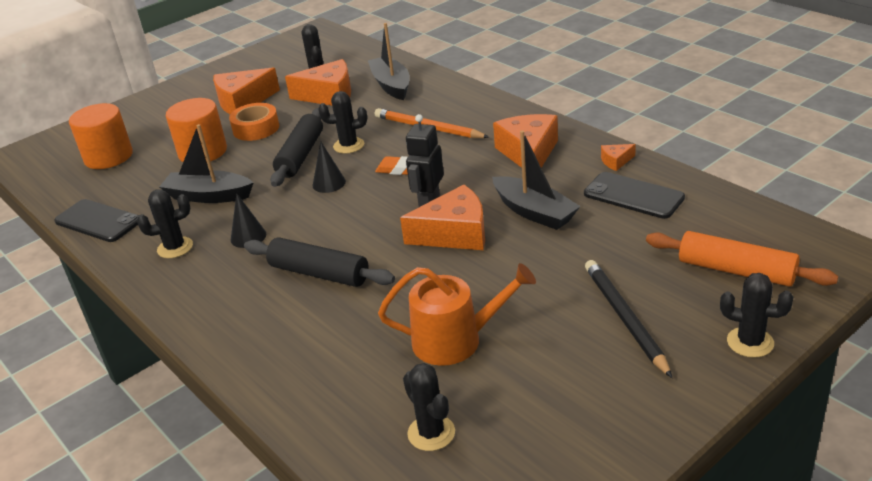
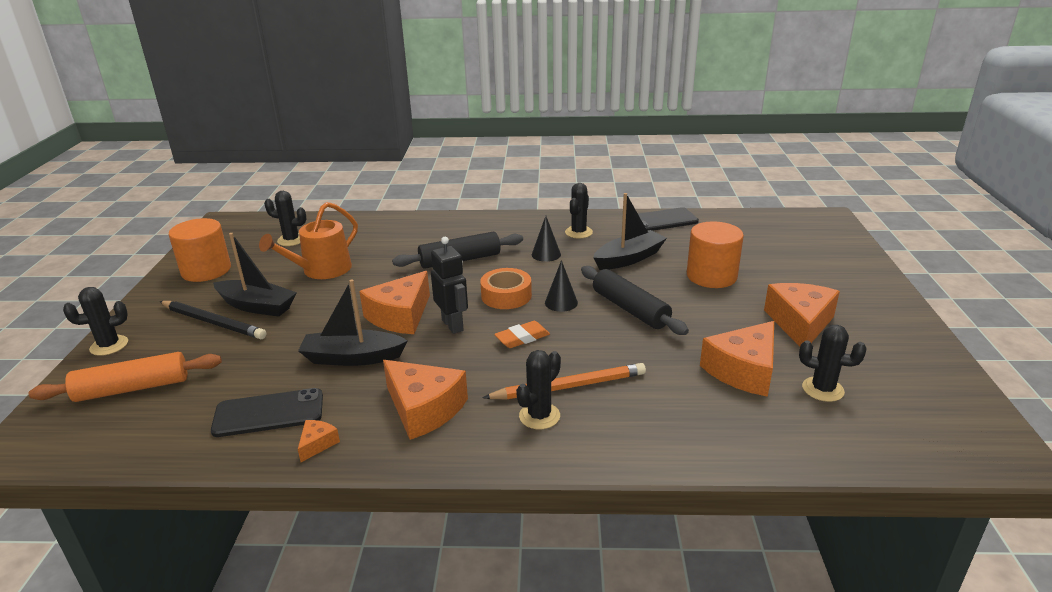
camera: 130 degrees right, 5 degrees down
(108, 157) = (766, 244): orange cylinder -> orange cylinder (206, 270)
(256, 128) = (721, 309): orange tape -> orange tape (506, 296)
(348, 145) = (608, 335): black cactus -> black cactus (539, 416)
(391, 85) = (709, 417): black boat -> black boat (257, 306)

